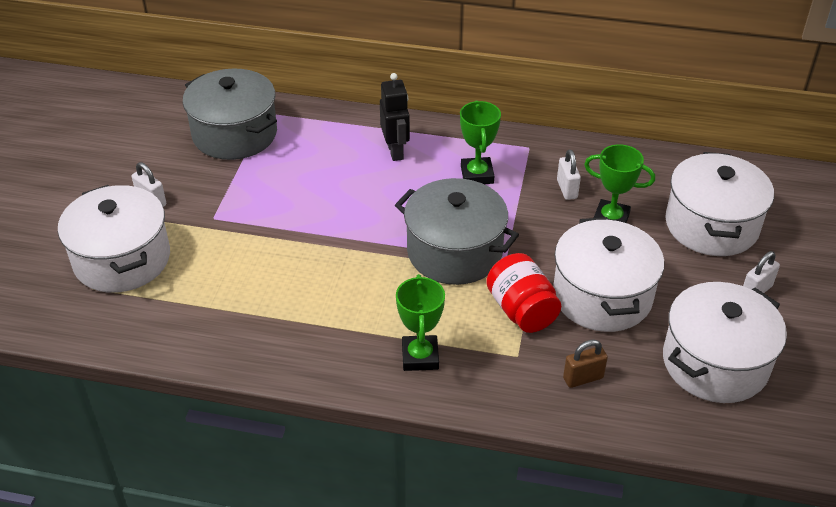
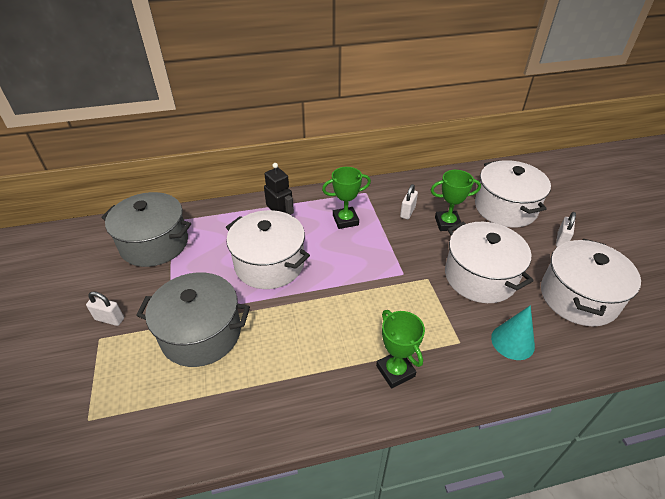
camera: 25 degrees left, 0 degrees up
(122, 259) = (106, 381): white pot -> white pot (269, 264)
(454, 252) = (366, 279): grey pot -> grey pot (201, 333)
(477, 175) = (345, 220): green trophy -> green trophy turned 75 degrees counterclockwise
(521, 310) = (438, 306): red jar -> none
(567, 189) = (407, 212): white padlock -> white padlock turned 60 degrees clockwise
(583, 378) = (512, 341): brown padlock -> turquoise cone

